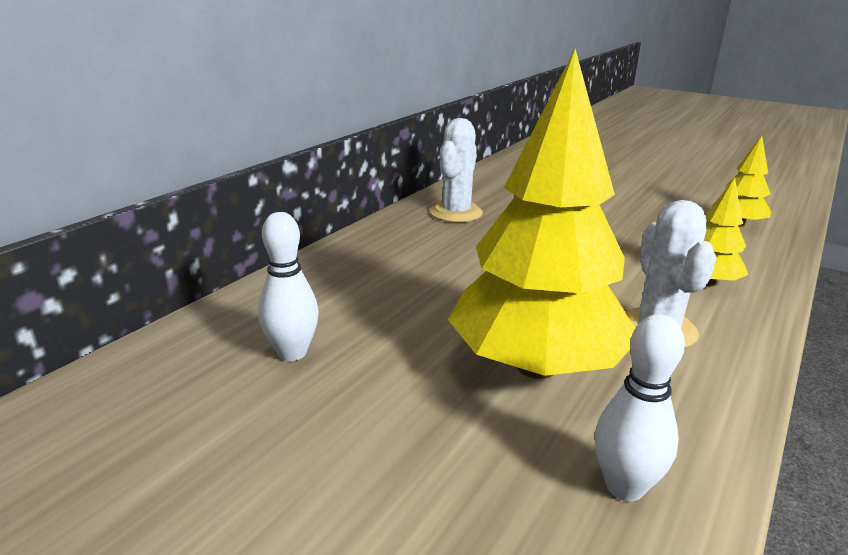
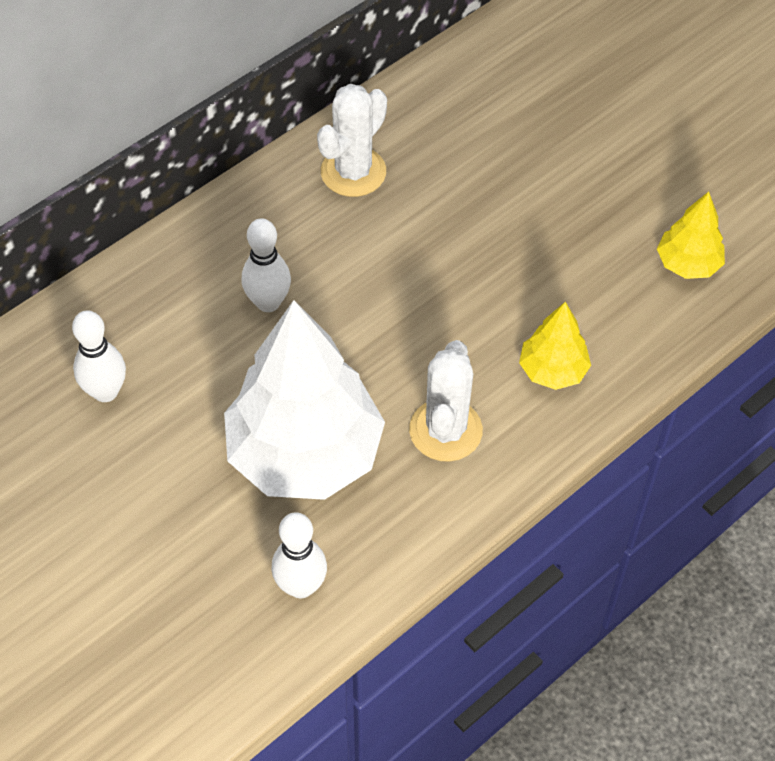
camera: 15 degrees right, 30 degrees up
(430, 277) = (268, 302): none -> white bowling pin
(536, 366) = (304, 454): yellow tree -> white tree

